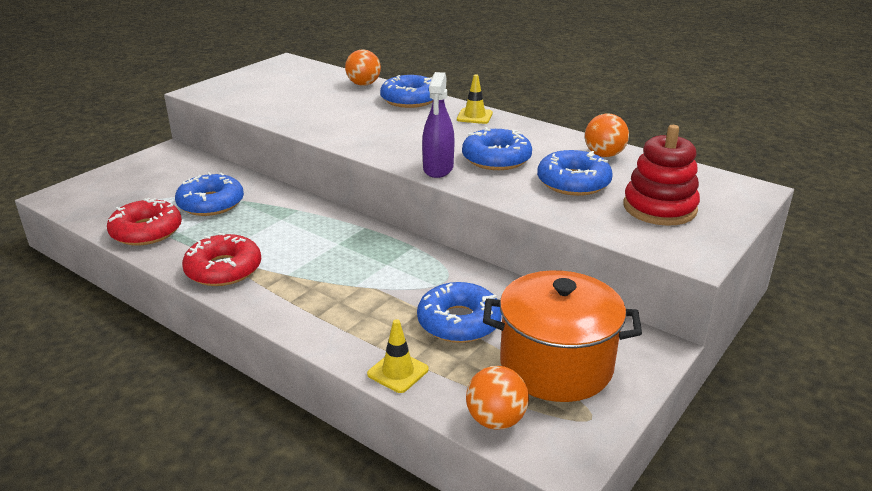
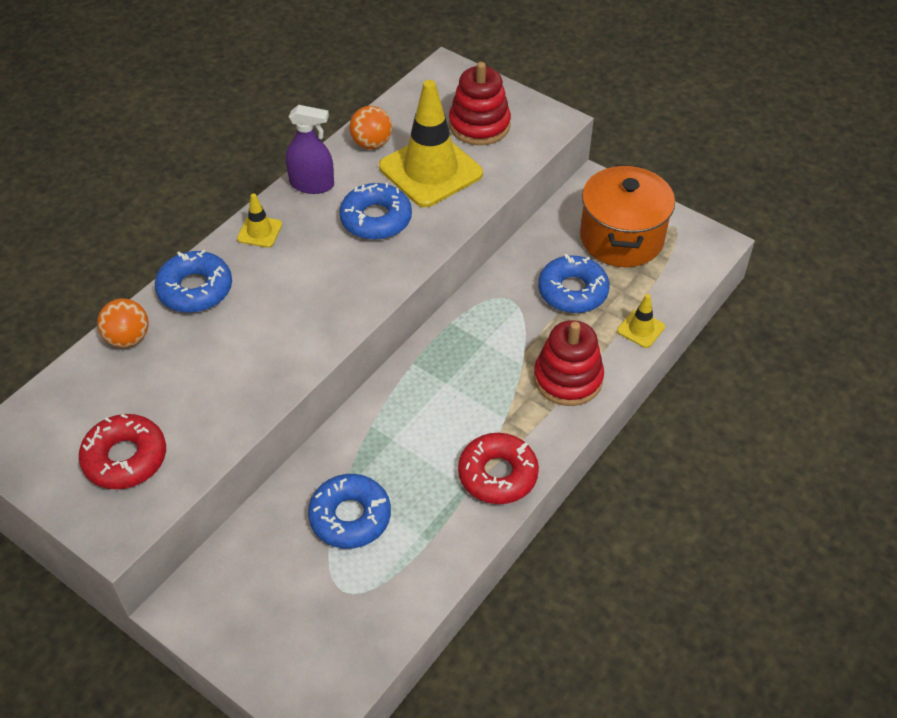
camera: 90 degrees left, 20 degrees up
(146, 231) = (417, 569): red donut -> red donut (125, 458)
(330, 313) = (568, 379): none -> red stacking toy
(438, 168) = (397, 263): purple spray bottle -> purple spray bottle (312, 184)
(496, 420) = (685, 274): orange ball -> none
(573, 182) = (430, 170): blue donut -> yellow traffic cone

